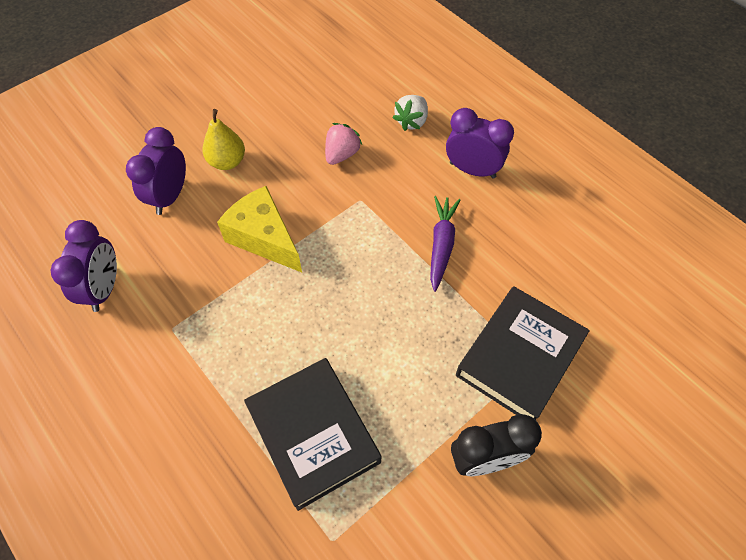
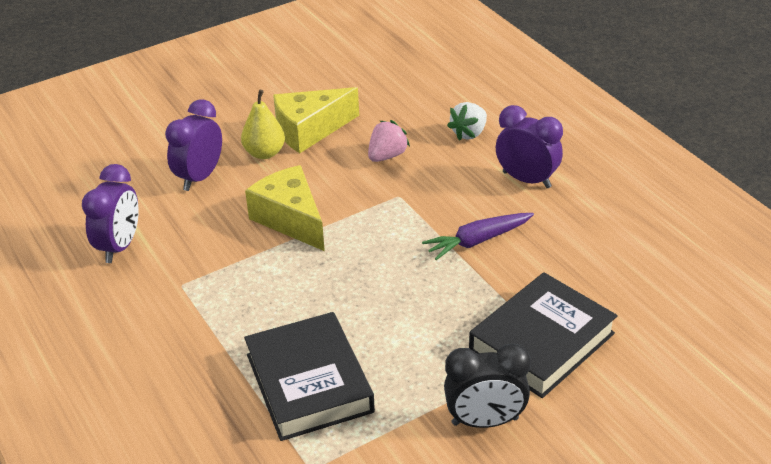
camera: 10 degrees right, 20 degrees down
(265, 131) = (309, 130): none -> yellow cheese
(441, 245) = (478, 241): purple carrot -> purple carrot turned 135 degrees counterclockwise

